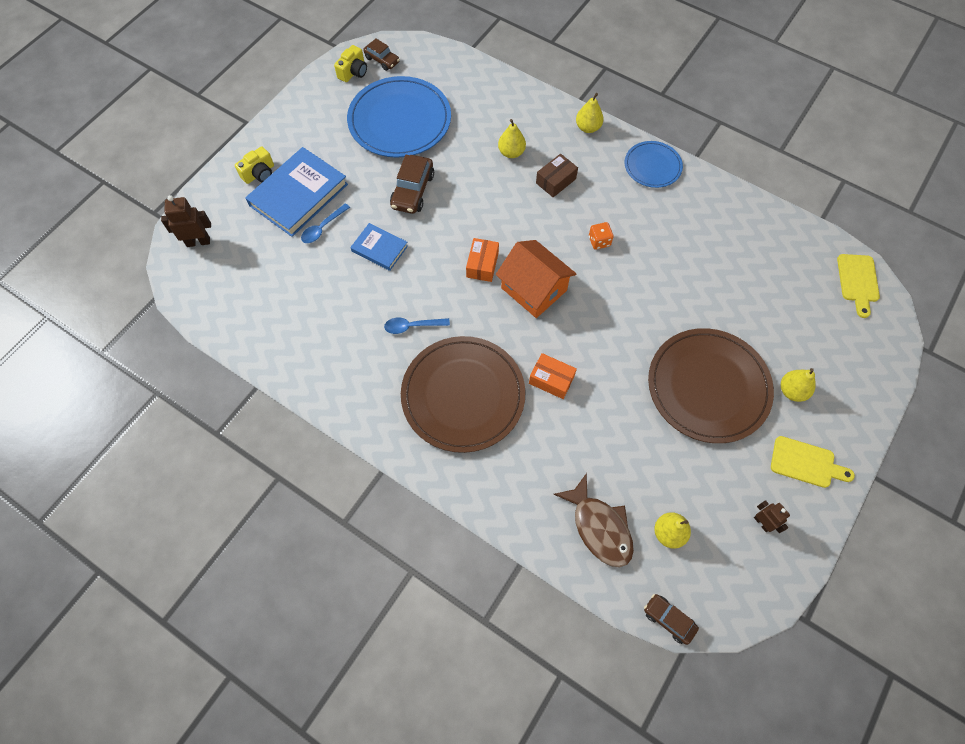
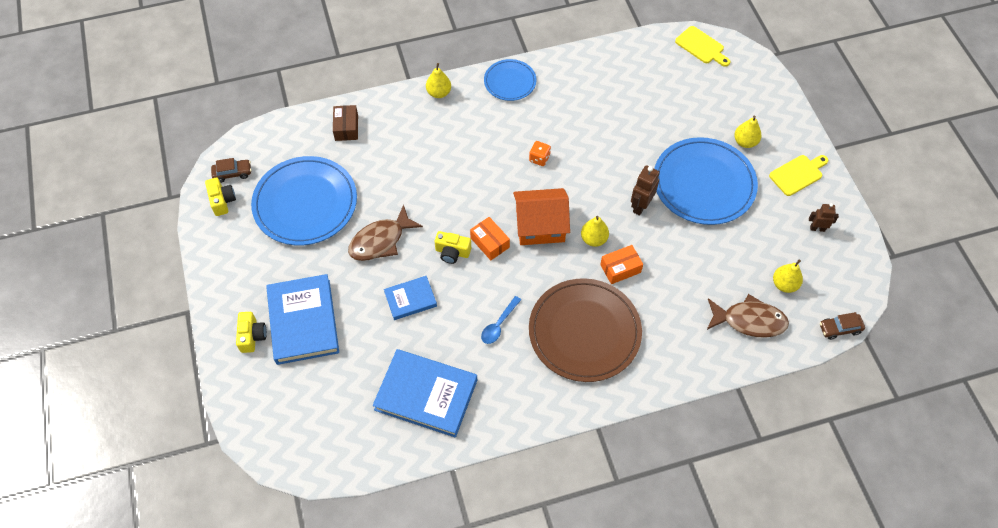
camera: 50 degrees left, 5 degrees down
(198, 242) = (274, 426): brown robot -> brown robot (640, 206)
(305, 321) = (426, 395): none -> blue book
(323, 228) = (352, 325): blue spoon -> none
(413, 191) = (380, 241): brown car -> brown fish
(448, 245) = (452, 252): none -> yellow camera
(511, 152) = (411, 154): yellow pear -> yellow pear (593, 239)
(556, 181) = (464, 146): brown box -> brown box (346, 128)
(708, 387) = (704, 183): brown plate -> blue plate

